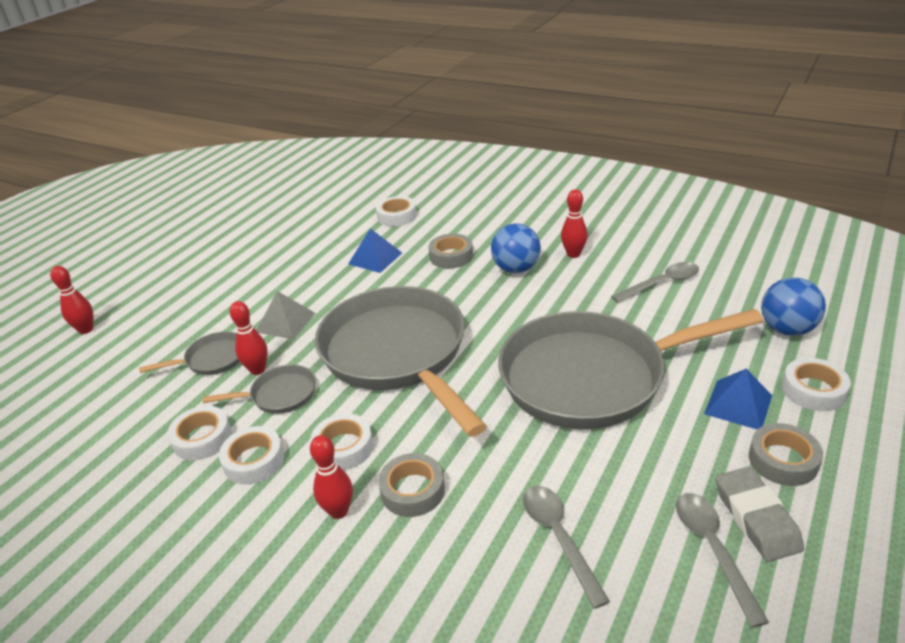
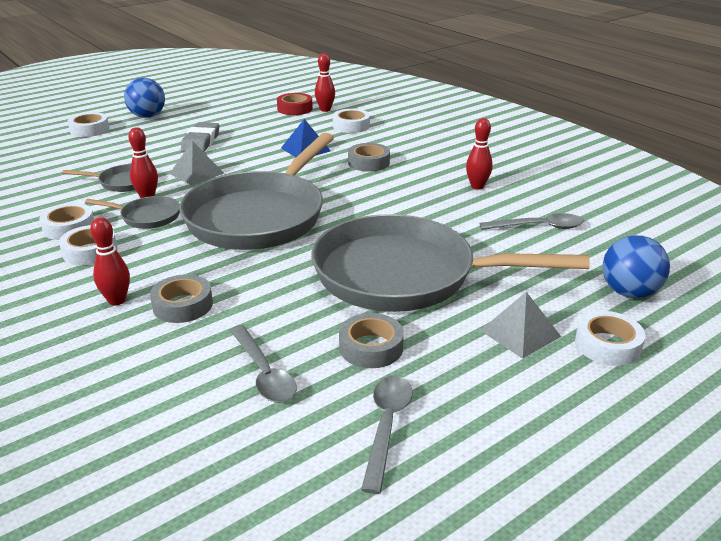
camera: 20 degrees right, 5 degrees down
(86, 330) = (58, 142): red bowling pin -> red bowling pin (325, 110)
(321, 210) = (295, 109): none -> red tape
(343, 447) = (160, 263): white tape -> white tape (89, 130)
(398, 354) = (260, 216): grey pan -> grey pan turned 150 degrees counterclockwise
(516, 269) = (415, 184): blue ball -> blue ball (147, 116)
(559, 537) = (264, 373): grey spoon -> grey spoon turned 150 degrees clockwise
(738, 404) = (520, 333): blue pyramid -> grey pyramid
(756, 518) = (450, 418): grey eraser -> grey eraser (201, 142)
(783, 460) = (520, 386): grey tape -> grey tape (371, 347)

